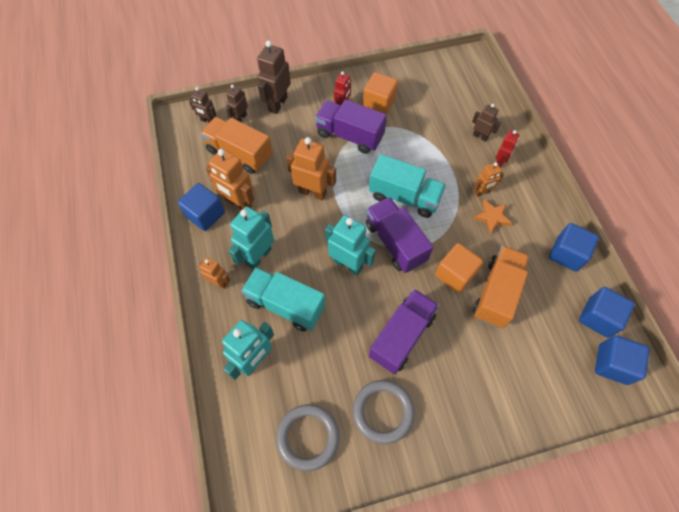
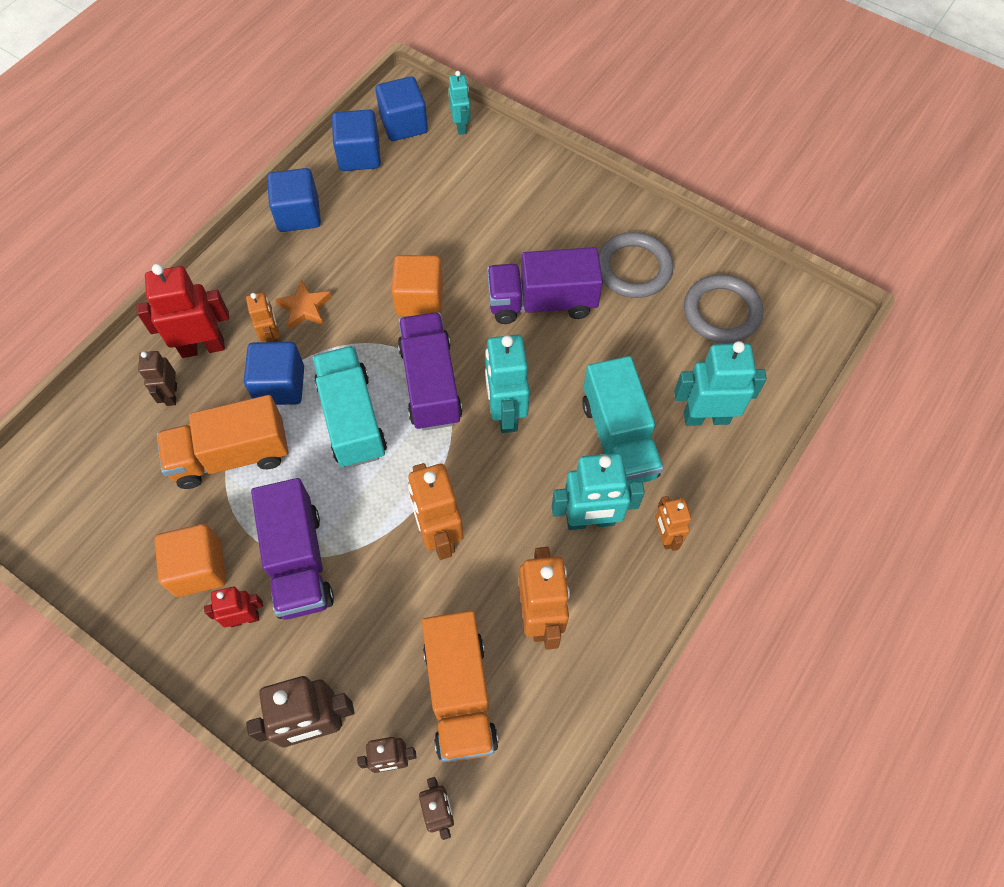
camera: 130 degrees left, 0 degrees up
(205, 214) = (597, 645): blue cube -> blue cube (280, 385)
(395, 242) = (430, 384): purple truck -> purple truck turned 150 degrees clockwise
(482, 192) = (272, 339): orange robot -> orange robot turned 45 degrees clockwise
(496, 293) = (408, 249): orange truck -> orange truck (231, 455)
(500, 162) = (203, 347): red robot -> red robot, size x1.73
(587, 401) = (461, 126): none -> turquoise robot

